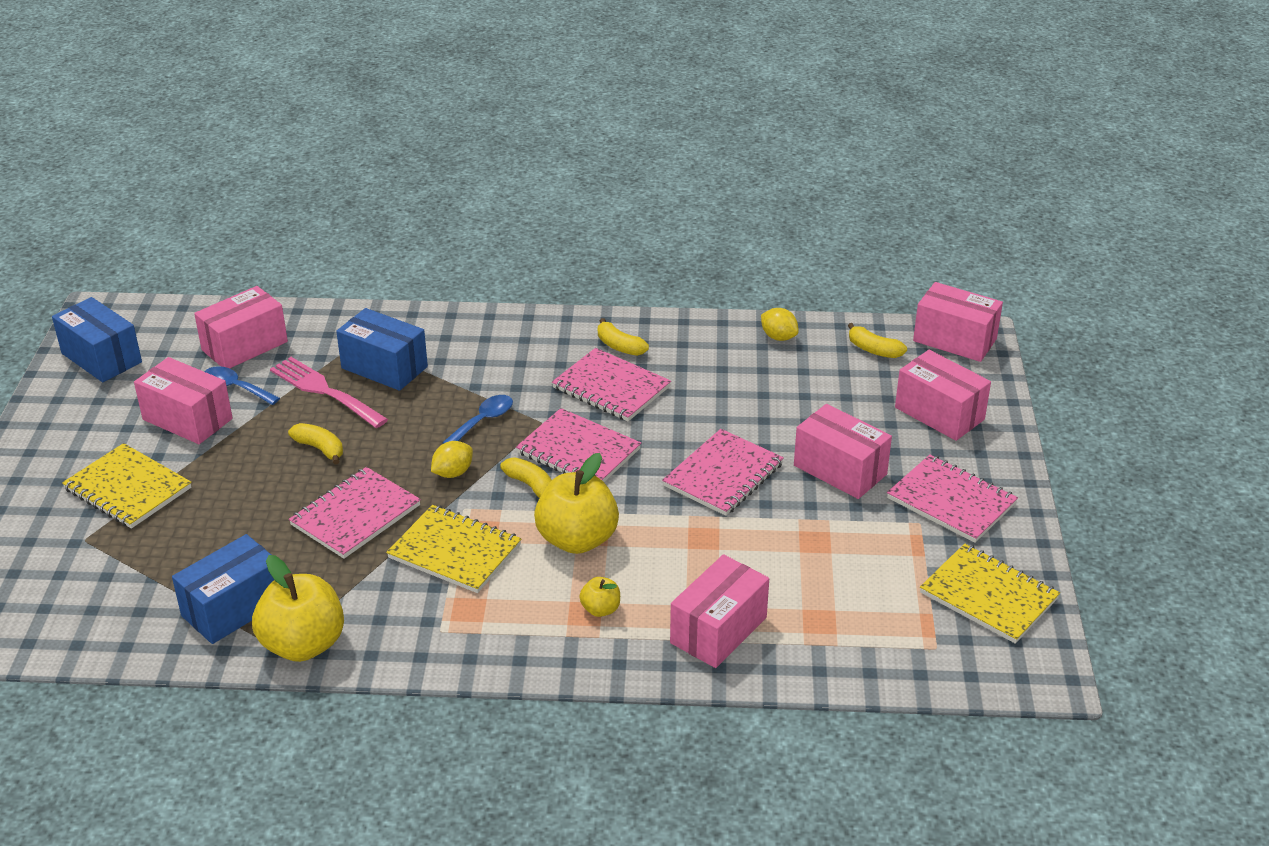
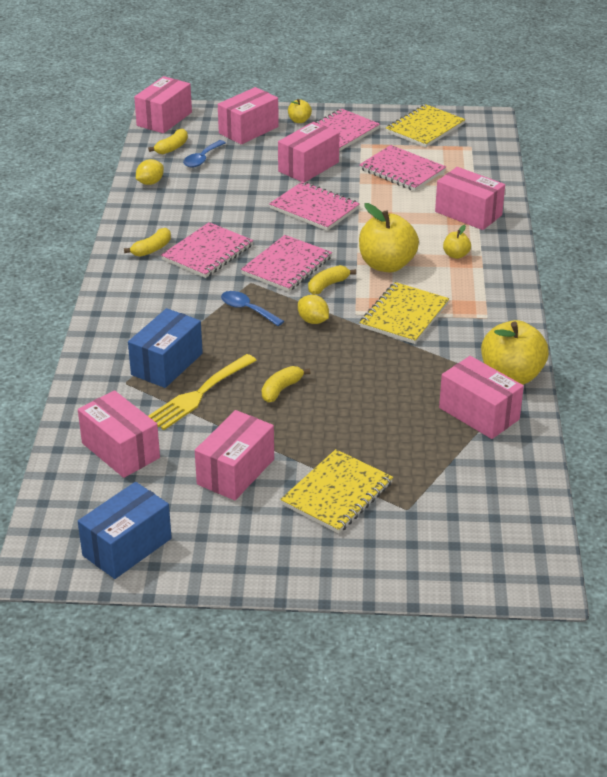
camera: 90 degrees left, 0 degrees up
(233, 608) = (479, 413): blue box -> pink box
(235, 387) = (188, 448): blue spoon -> blue spoon (202, 159)
(325, 391) = (199, 394): pink fork -> yellow fork
(355, 515) = (366, 364): pink notebook -> pink notebook (402, 170)
(981, 461) = (299, 120): none -> yellow apple

